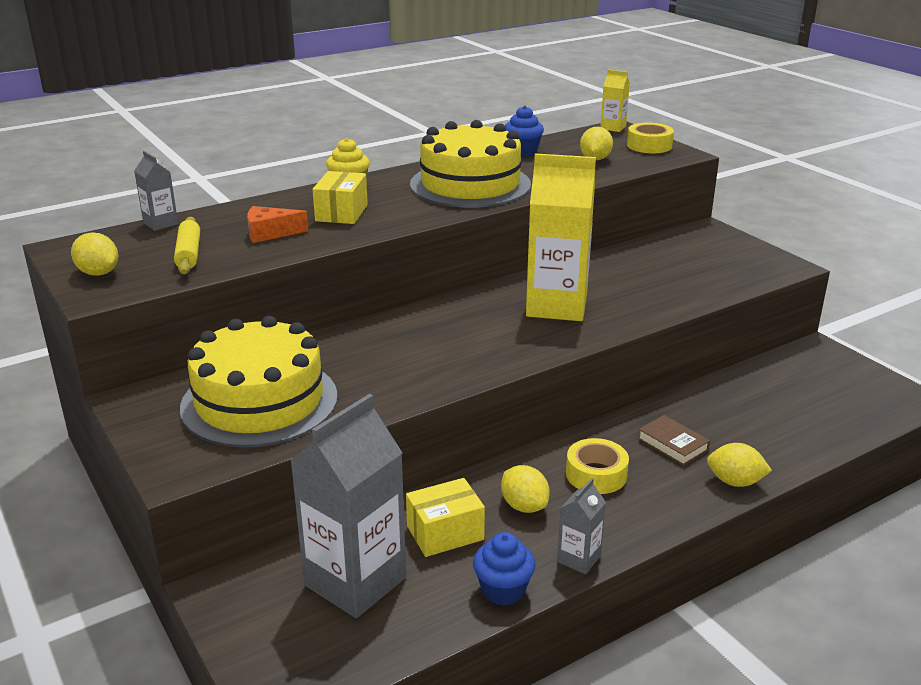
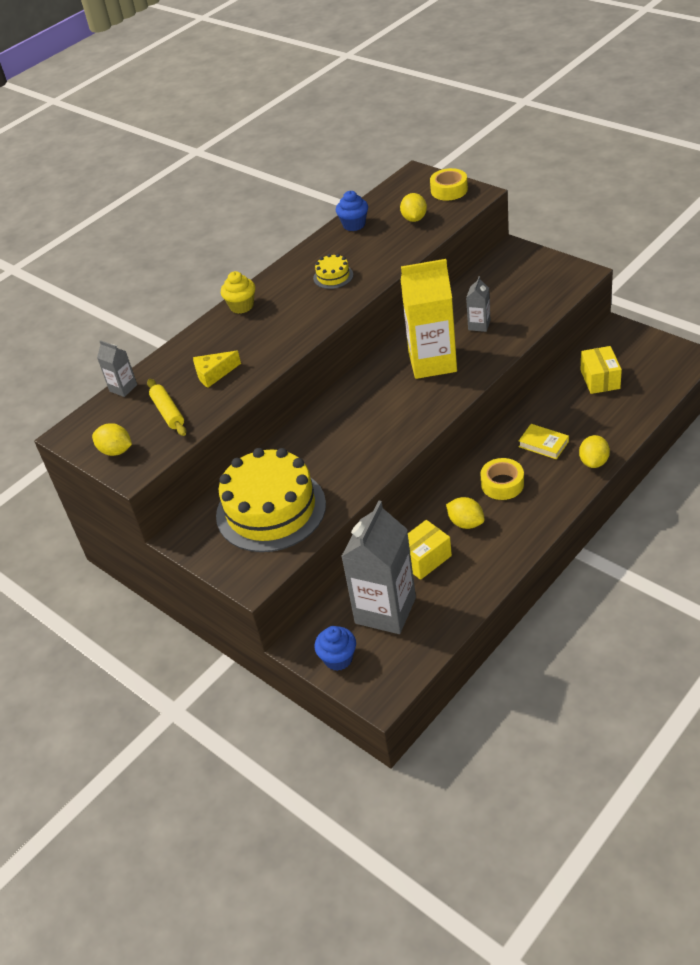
camera: 10 degrees left, 15 degrees up
(270, 233) = (214, 374): orange cheese -> yellow cheese
(341, 213) = (253, 336): yellow box -> yellow box (600, 379)
(470, 184) = (333, 276): yellow cake -> yellow cake, size x0.42
(503, 590) = (479, 586): blue cupcake -> blue cupcake (338, 659)
(578, 559) = (516, 550): grey carton -> grey carton (479, 325)
(613, 128) = (411, 174): yellow carton -> none
(673, 444) = (543, 444): brown book -> yellow book
(735, 482) = (593, 462): yellow lemon -> yellow lemon turned 75 degrees counterclockwise

